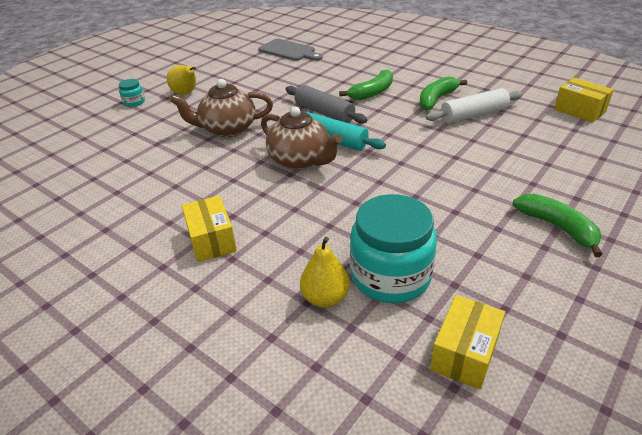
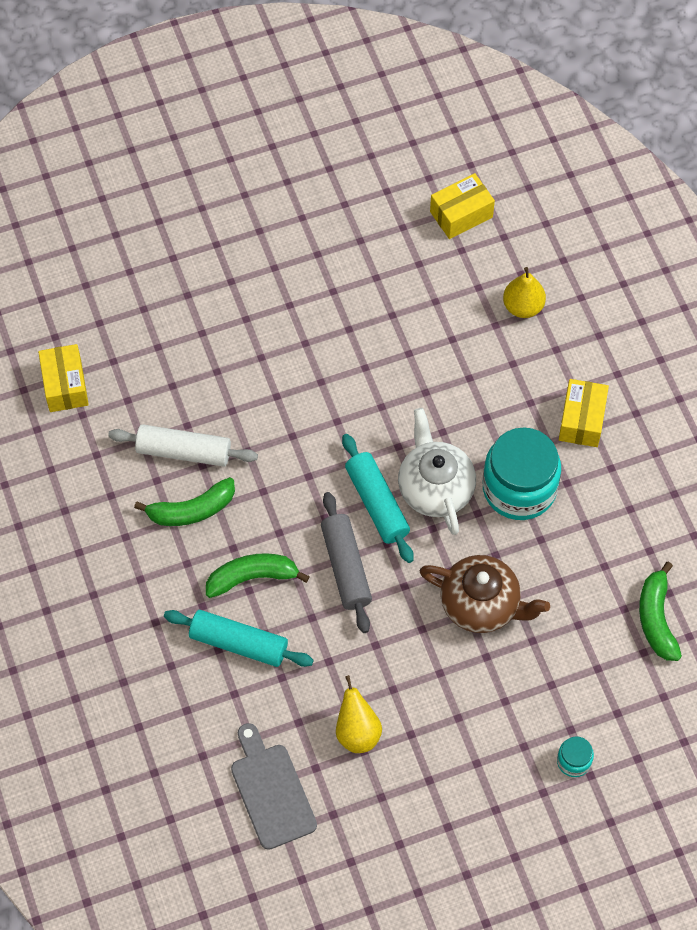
camera: 150 degrees left, 25 degrees up
(186, 93) = (493, 741): yellow pear -> yellow pear (357, 732)
(300, 160) = (435, 488): brown teapot -> white teapot
(352, 75) = (238, 643): none -> turquoise rolling pin
(390, 276) = (460, 297): turquoise jar -> turquoise jar (519, 488)
(558, 227) = (285, 263): green banana -> green banana (656, 618)

